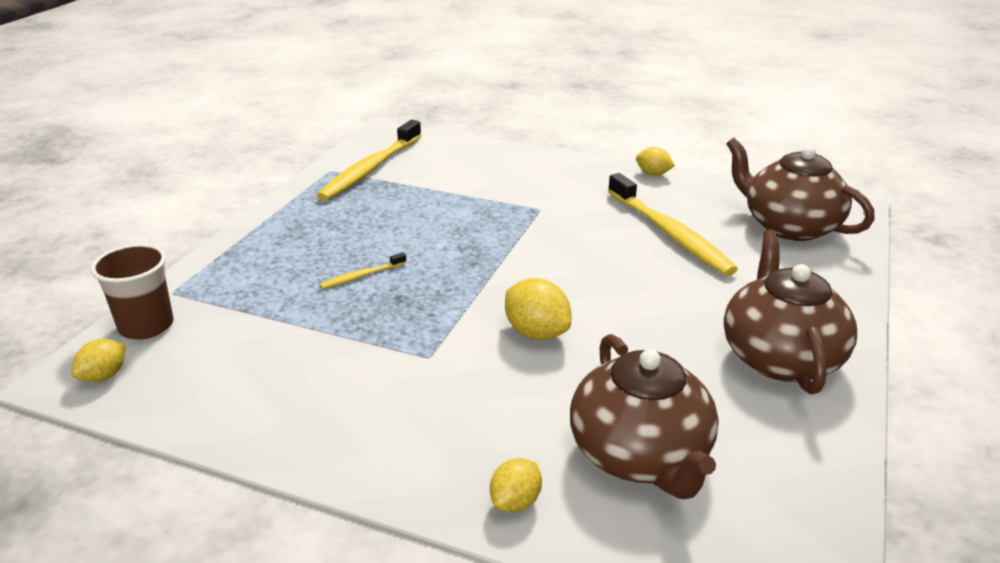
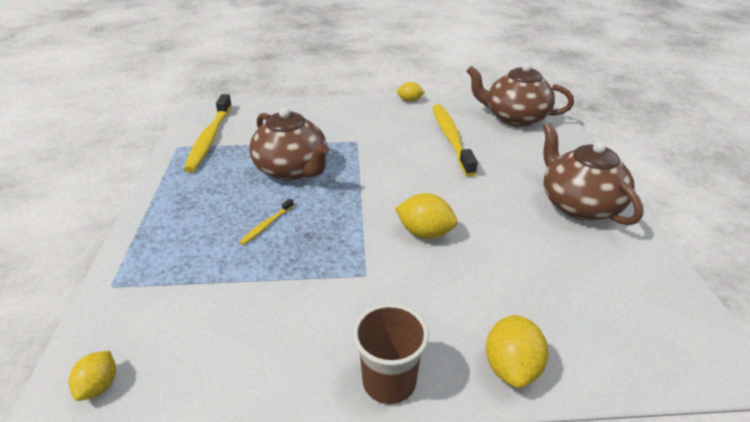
camera: 25 degrees left, 5 degrees up
(146, 326) = (108, 324): brown cup -> brown cup (389, 381)
(515, 502) = (511, 367): yellow lemon -> yellow lemon, size x1.55
(640, 455) = (558, 301): brown teapot -> brown teapot (292, 170)
(669, 233) = (451, 139): yellow toothbrush -> yellow toothbrush turned 135 degrees counterclockwise

